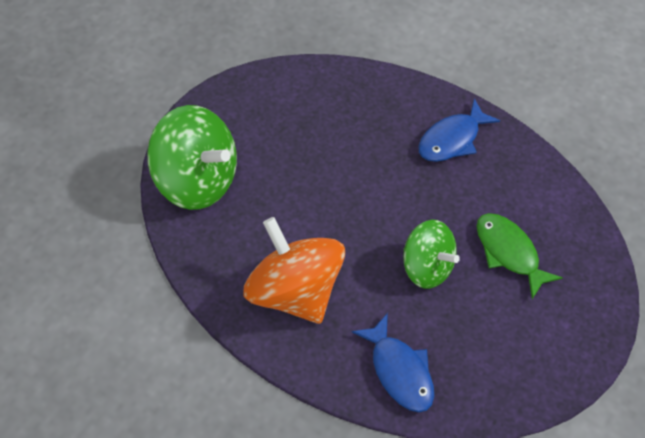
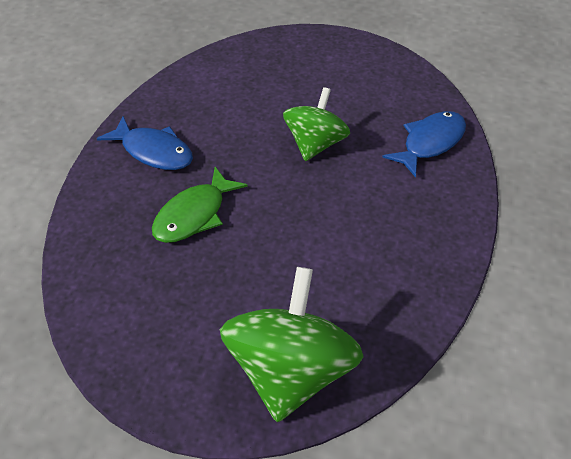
camera: 105 degrees left, 10 degrees down
(294, 290) = (392, 234): orange spinning top -> none
(509, 252) = (275, 95): green fish -> green fish (194, 215)

